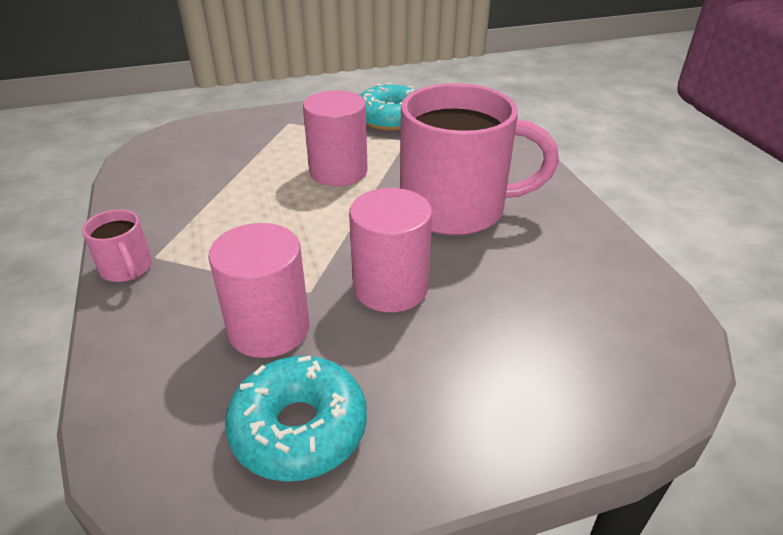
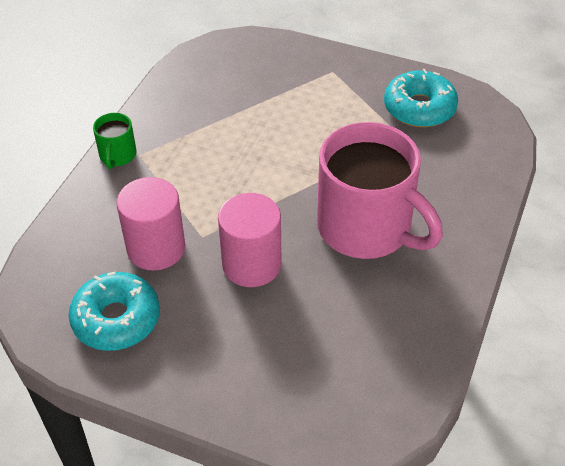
camera: 40 degrees right, 10 degrees up
(127, 268) = (117, 155): pink mug -> green mug
(338, 171) = (319, 144): pink cylinder -> none

